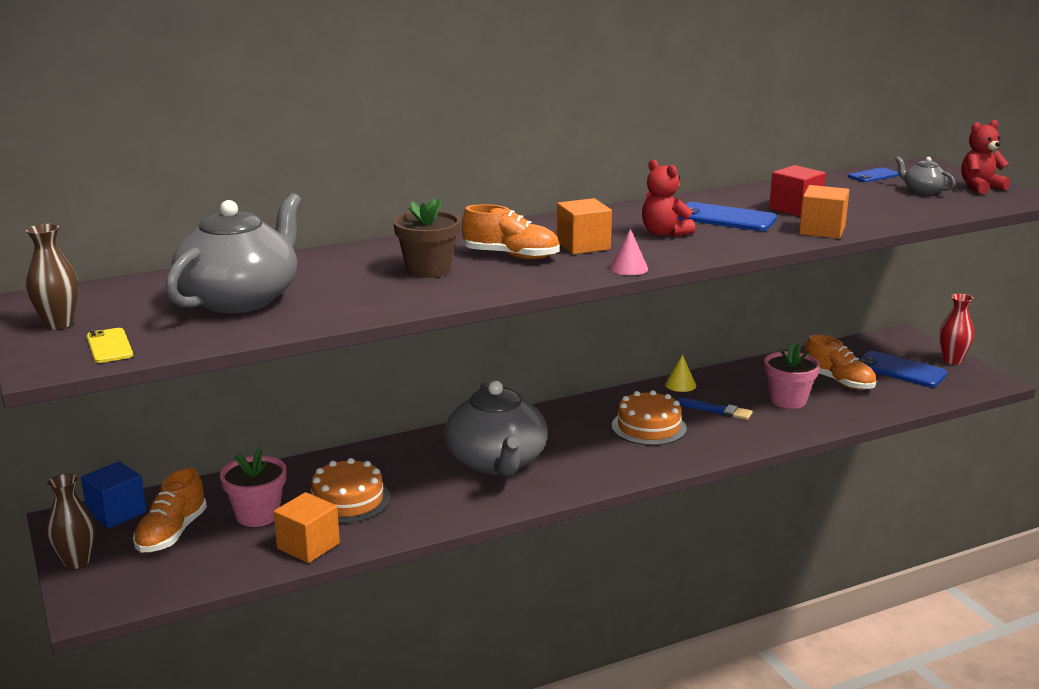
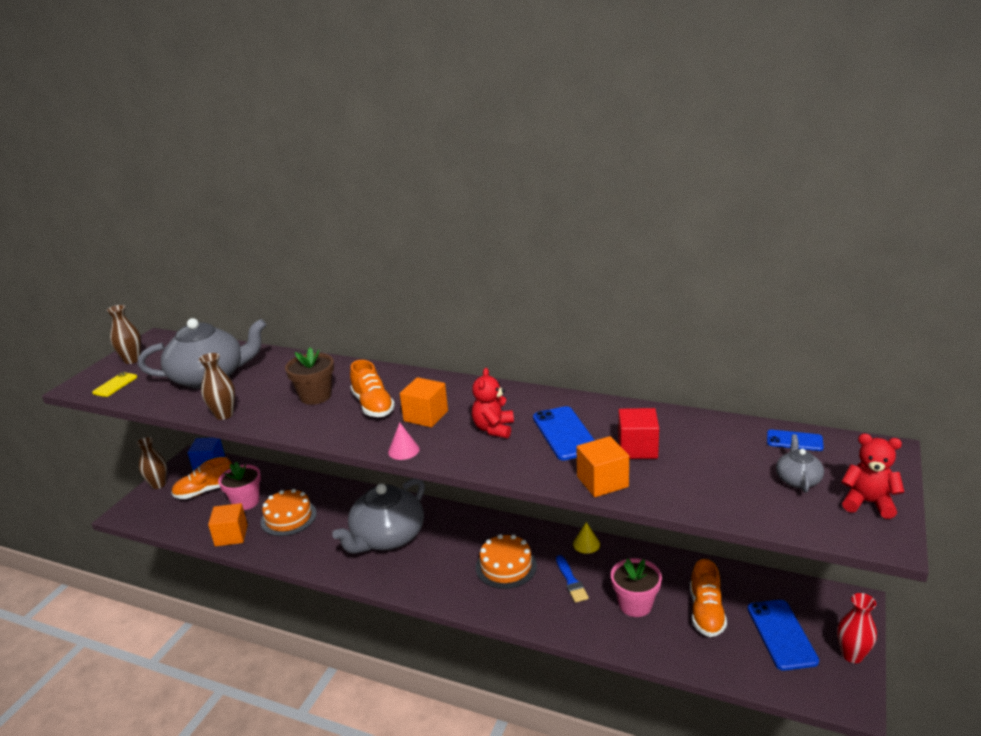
camera: 50 degrees right, 5 degrees up
(361, 313) = (224, 415): none -> brown vase

